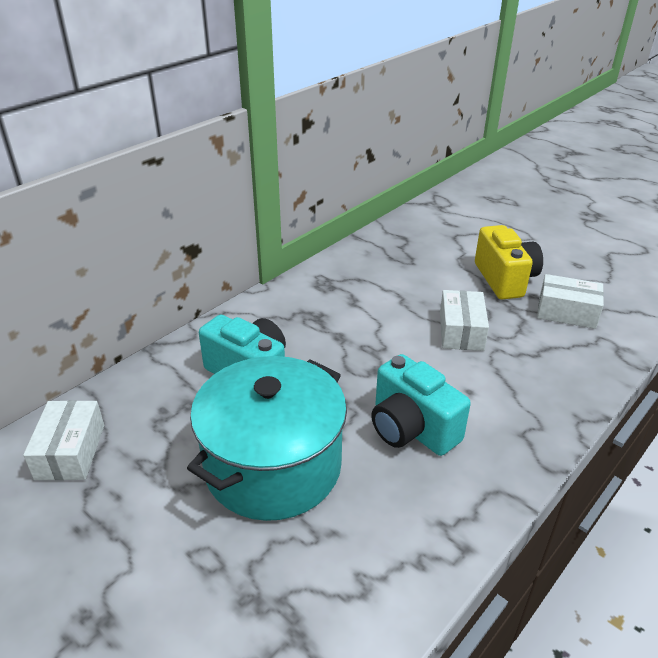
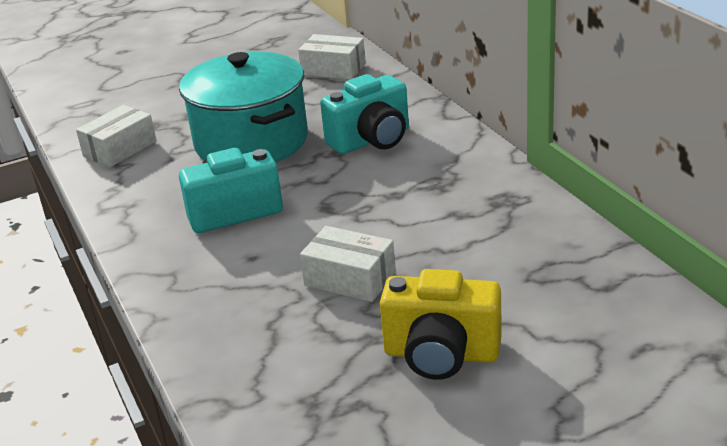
camera: 115 degrees right, 5 degrees down
(566, 312) = (329, 387): white box -> white box (120, 149)

